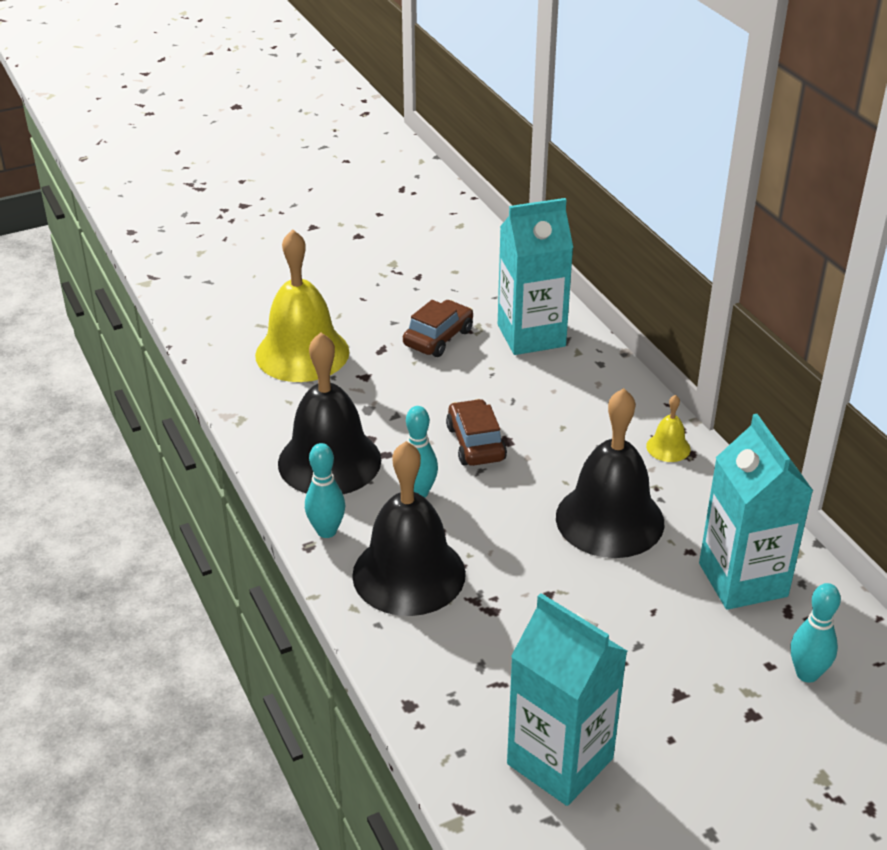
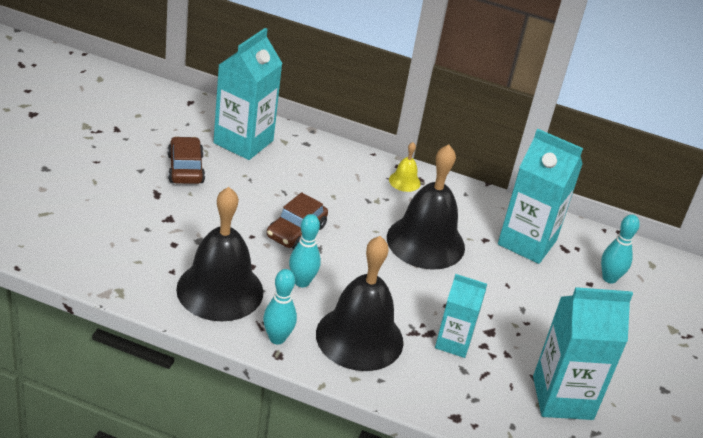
camera: 50 degrees left, 0 degrees up
(302, 353) = (103, 221): yellow bell -> none
(475, 443) = (296, 231): brown car -> brown car turned 90 degrees counterclockwise
(505, 633) = (453, 342): none -> turquoise carton

